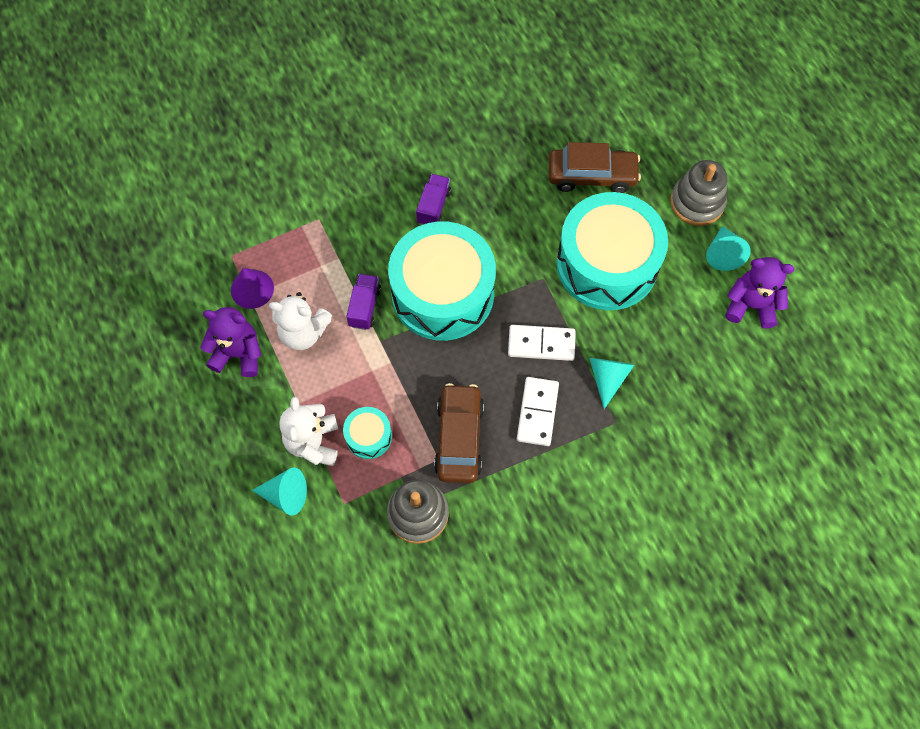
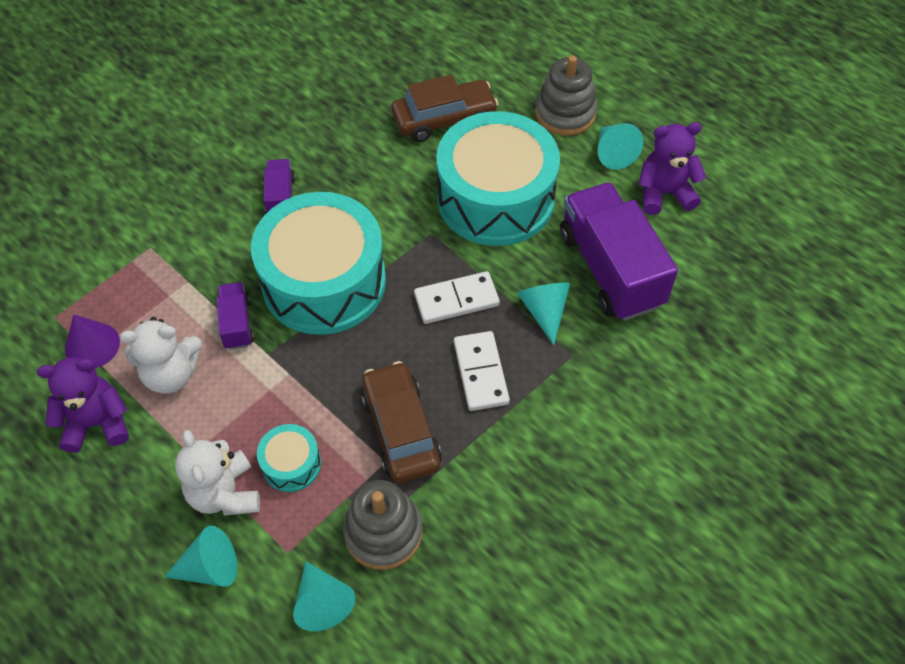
camera: 20 degrees left, 10 degrees down
(356, 549) = (322, 602): none -> turquoise cone
(676, 359) = (610, 269): none -> purple truck

